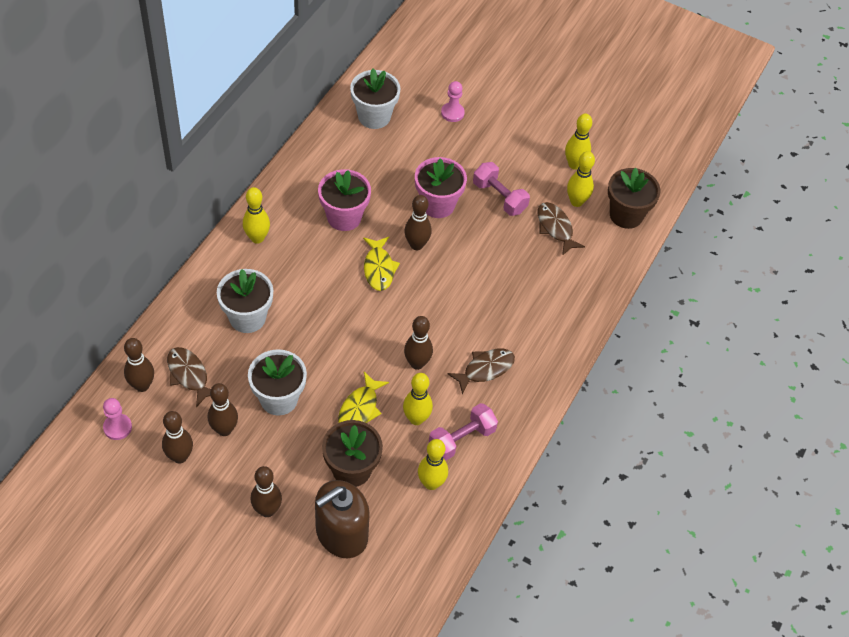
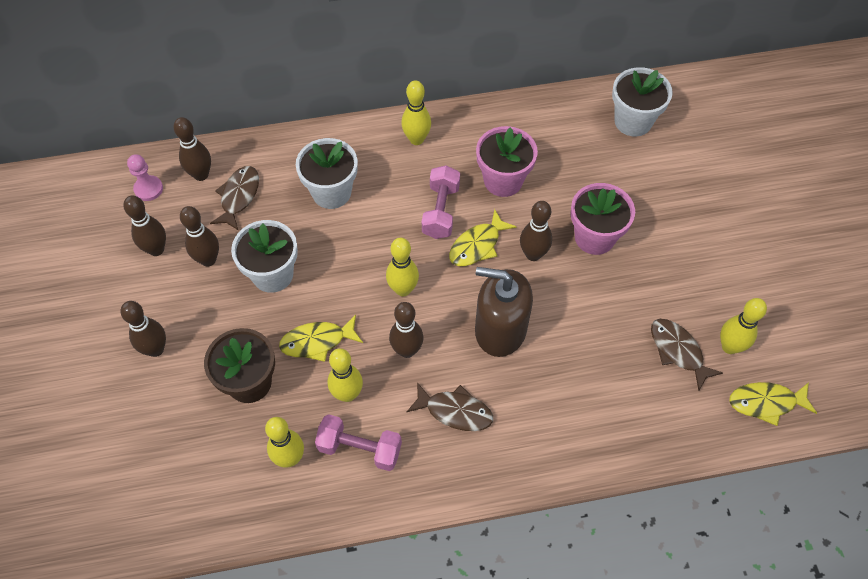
camera: 55 degrees right, 5 degrees up
(341, 533) = (177, 424): brown soap dispenser -> brown soap dispenser (500, 330)
(452, 113) = (708, 173): pink pawn -> none
(499, 197) = (659, 279): pink dumbbell -> pink dumbbell (441, 211)
(555, 228) = (678, 351): brown fish -> brown fish turned 60 degrees counterclockwise
(574, 164) = (771, 312): yellow bowling pin -> yellow bowling pin (403, 289)
(626, 215) = (766, 403): brown flower pot -> yellow fish

